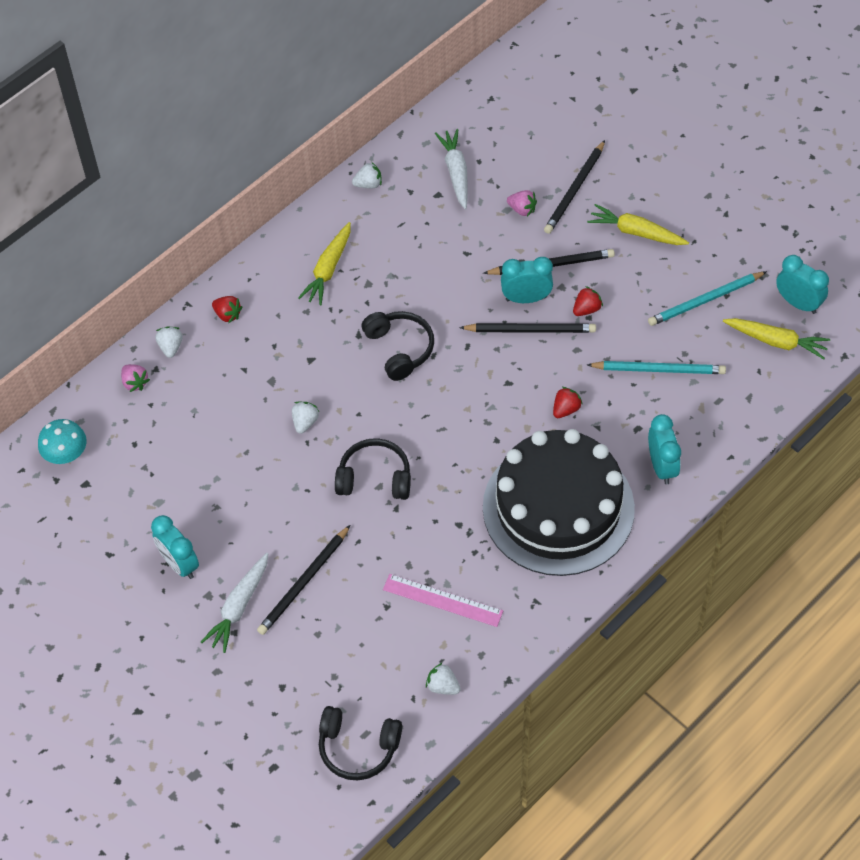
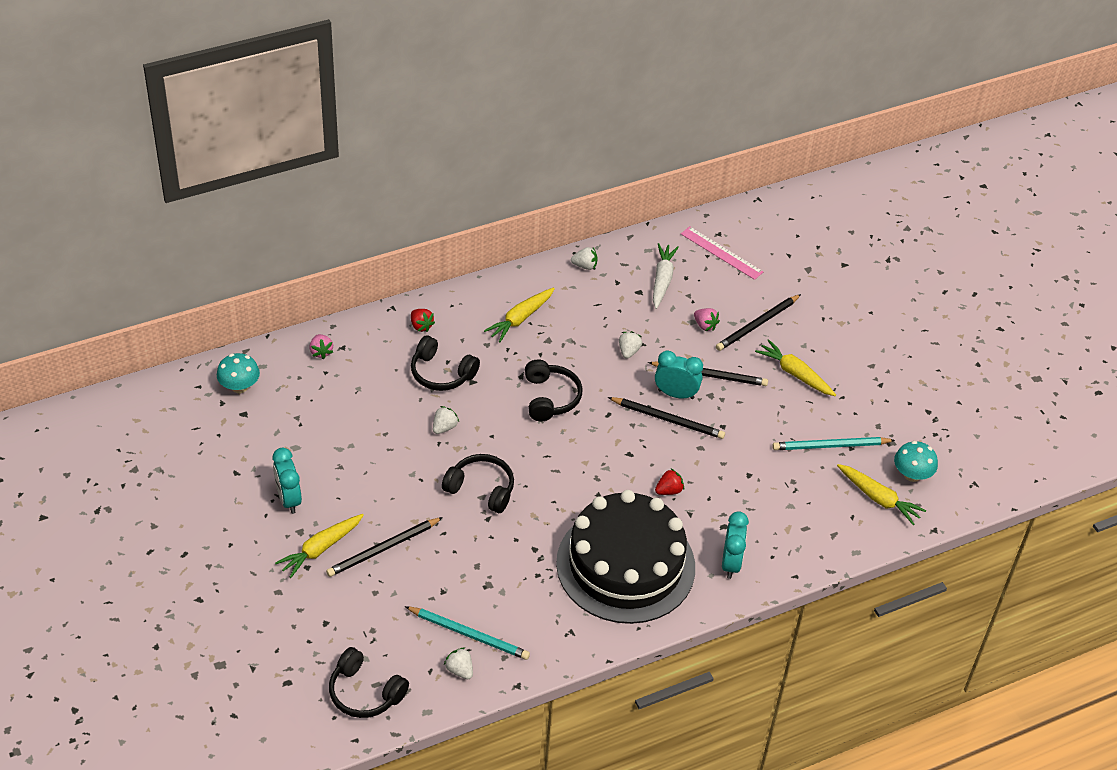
camera: 15 degrees right, 10 degrees down
(170, 347) = (363, 335): white strawberry -> white strawberry (628, 351)
(239, 606) = (321, 549): white carrot -> yellow carrot
(274, 362) = (441, 373): none -> black headphones
(442, 600) = (492, 603): pink ruler -> pink ruler (721, 253)
(586, 309) = (724, 419): red strawberry -> none
(659, 369) = (764, 486): turquoise pencil -> turquoise pencil (469, 634)
(798, 303) = (912, 474): turquoise clock -> turquoise mushroom

